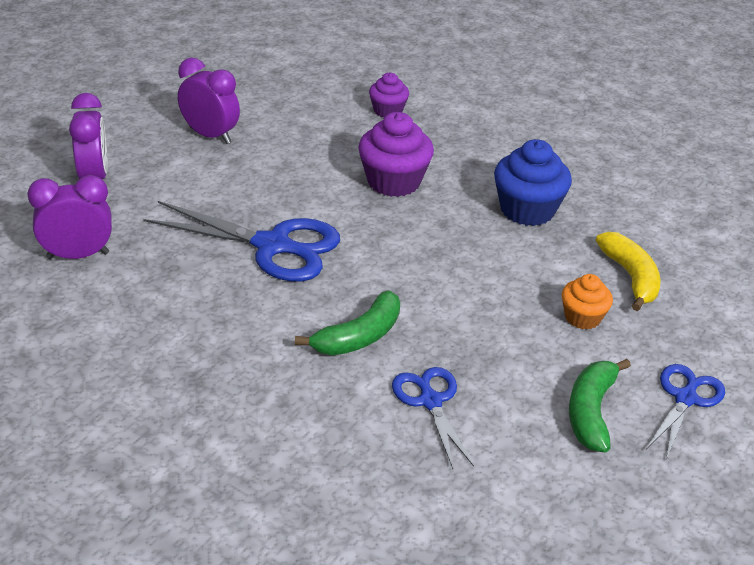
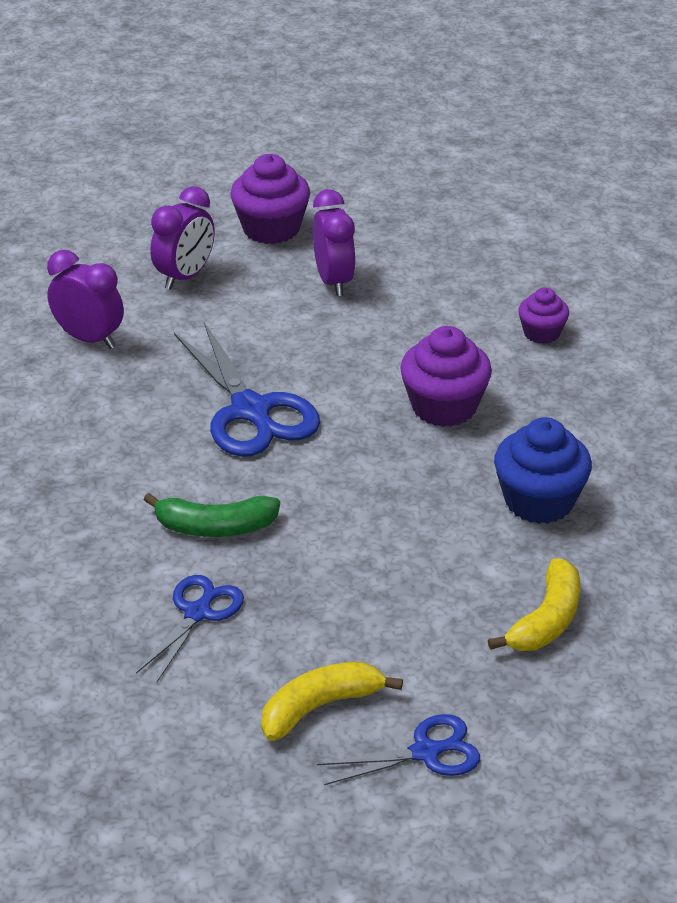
camera: 45 degrees right, 0 degrees up
(115, 119) = (271, 229): none -> purple cupcake
(582, 317) = (438, 627): orange cupcake -> none
(591, 412) = (320, 707): green banana -> yellow banana

